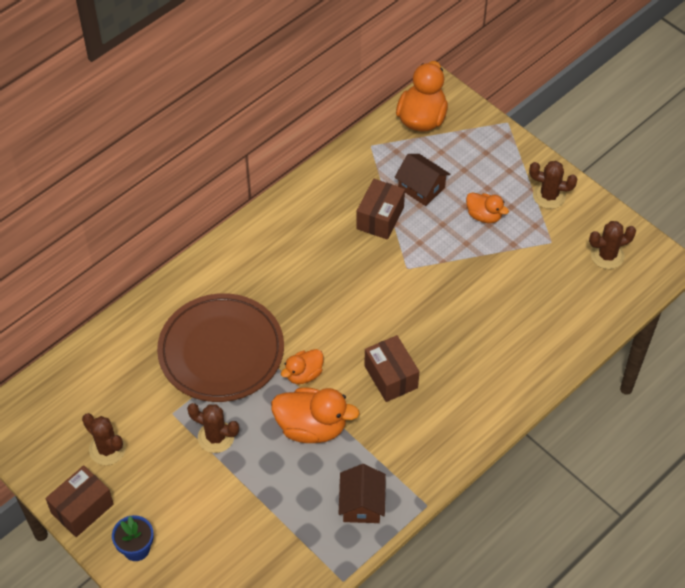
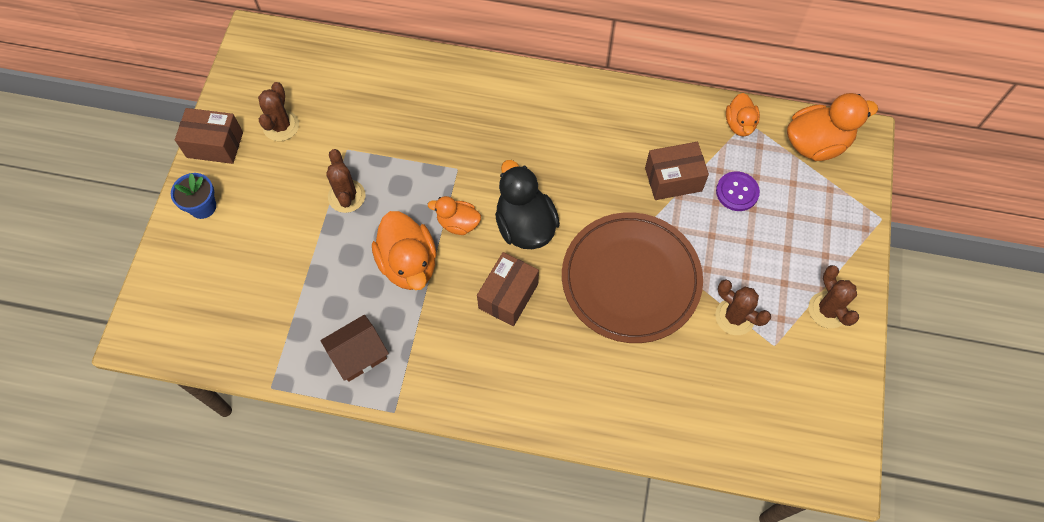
camera: 55 degrees right, 10 degrees up
(221, 351) = (434, 145): brown plate -> brown plate (631, 279)
(341, 332) = (525, 225): none -> black duck
(421, 188) = (737, 192): brown house -> purple button
(484, 216) = (752, 265): orange duck -> orange duck (739, 124)
(607, 255) = (803, 409): brown cactus -> brown cactus (734, 317)

